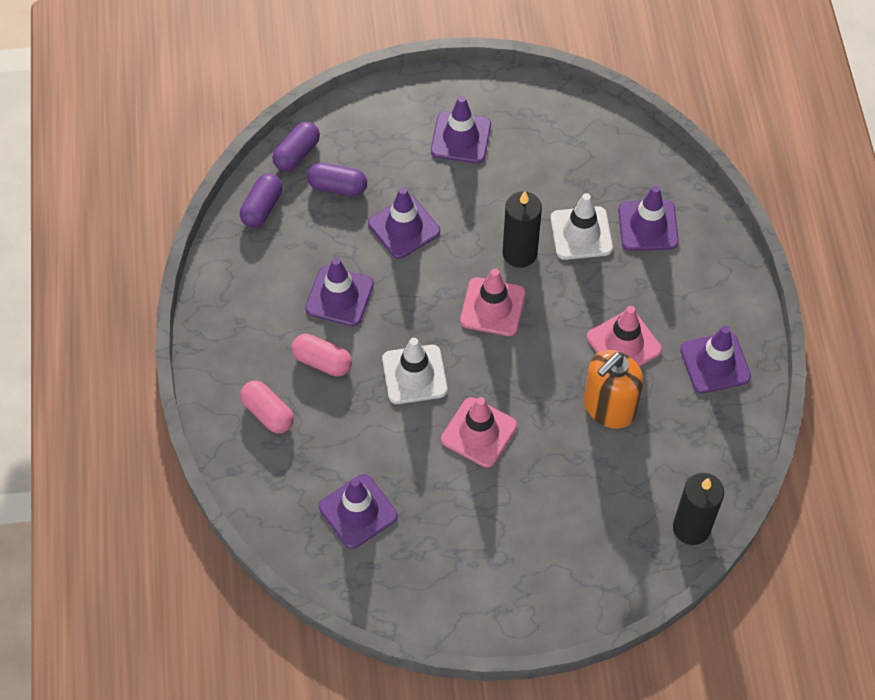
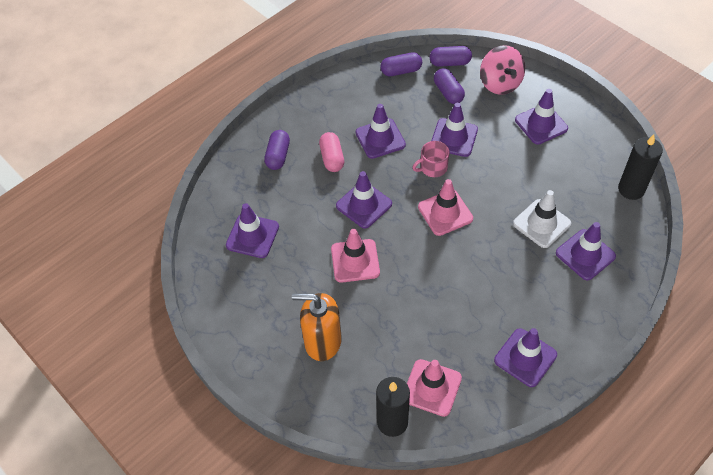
camera: 55 degrees right, 5 degrees down
(268, 413) = (278, 156): pink capsule -> purple capsule
(372, 131) = (500, 83): none -> pink spinning top
(414, 374) = (364, 205): white traffic cone -> purple traffic cone
(425, 276) = (433, 167): none -> pink mug
(519, 253) = (495, 202): black candle -> black candle (631, 189)
(609, 407) = (435, 318): orange soap dispenser -> orange soap dispenser (322, 341)
(623, 343) = (488, 296): pink traffic cone -> pink traffic cone (432, 388)

